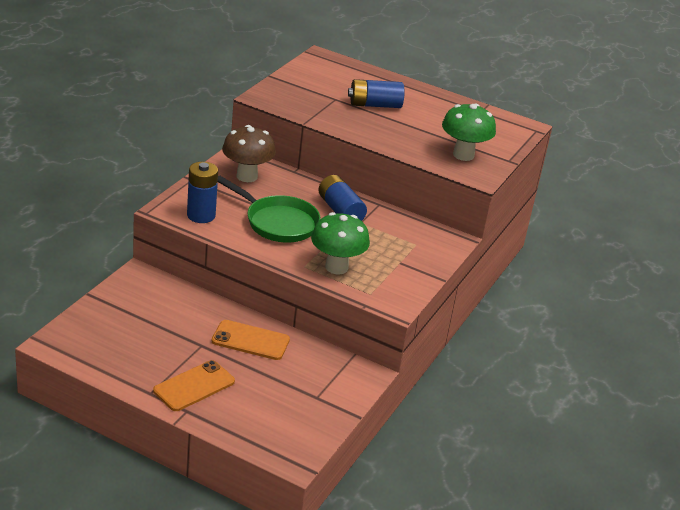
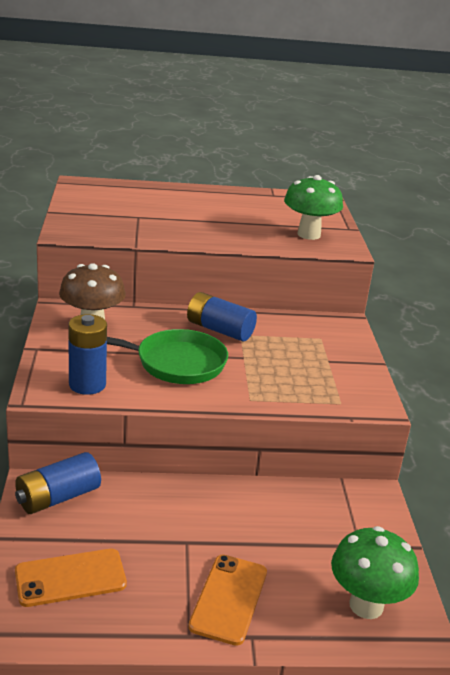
camera: 30 degrees left, 5 degrees down
(250, 340) = (231, 511): orange phone -> orange phone (70, 578)
(336, 267) = (280, 388): green mushroom -> green mushroom (366, 605)
(375, 105) = (180, 212): blue battery -> blue battery (58, 497)

